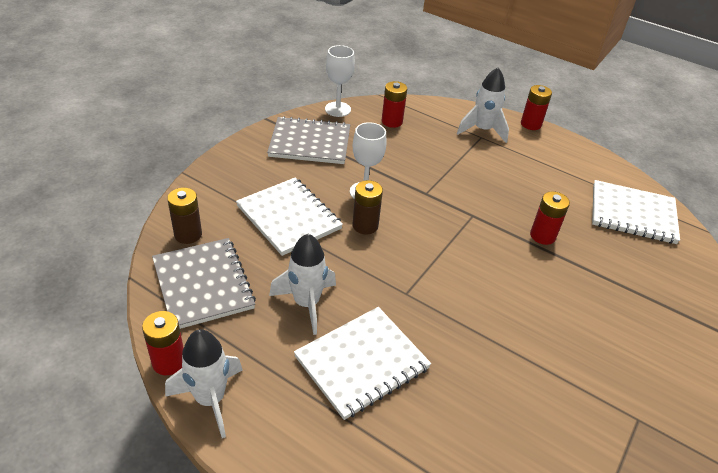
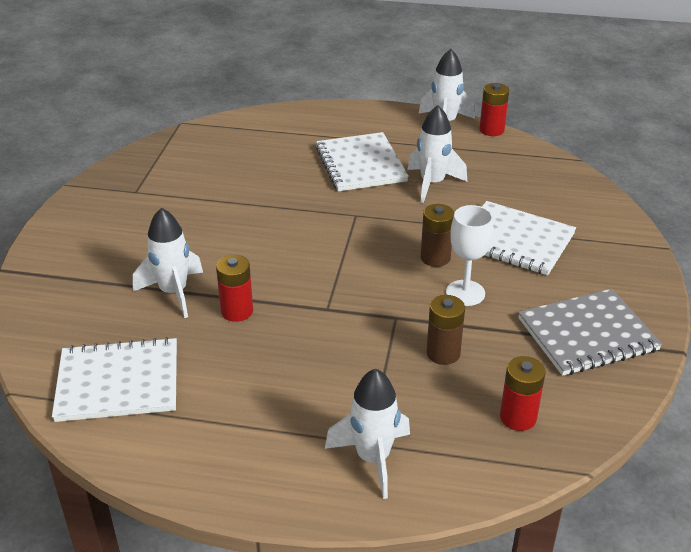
camera: 160 degrees right, 5 degrees down
(188, 234) = (583, 198): brown battery -> brown battery (443, 353)
(203, 284) = (524, 171): grey notebook -> none
(337, 109) = (612, 409): white goblet -> none
(362, 363) = (361, 164): white notebook -> white notebook turned 45 degrees counterclockwise
(531, 124) = (296, 510): red battery -> none
(593, 269) = (173, 292): none -> white rocket

